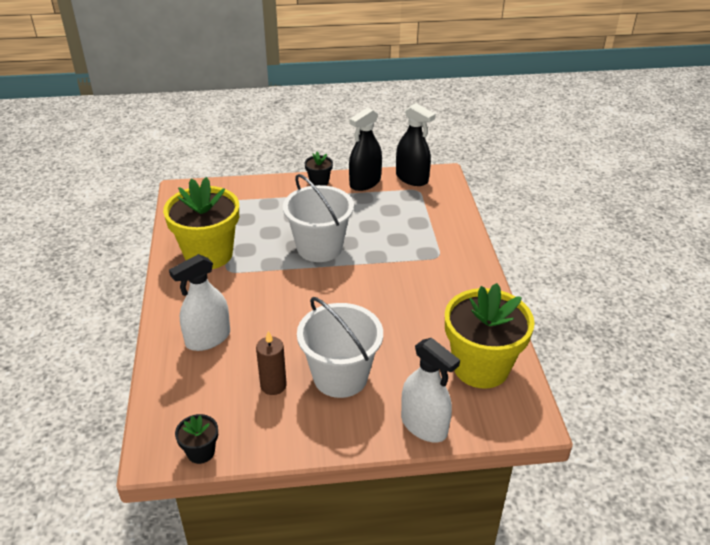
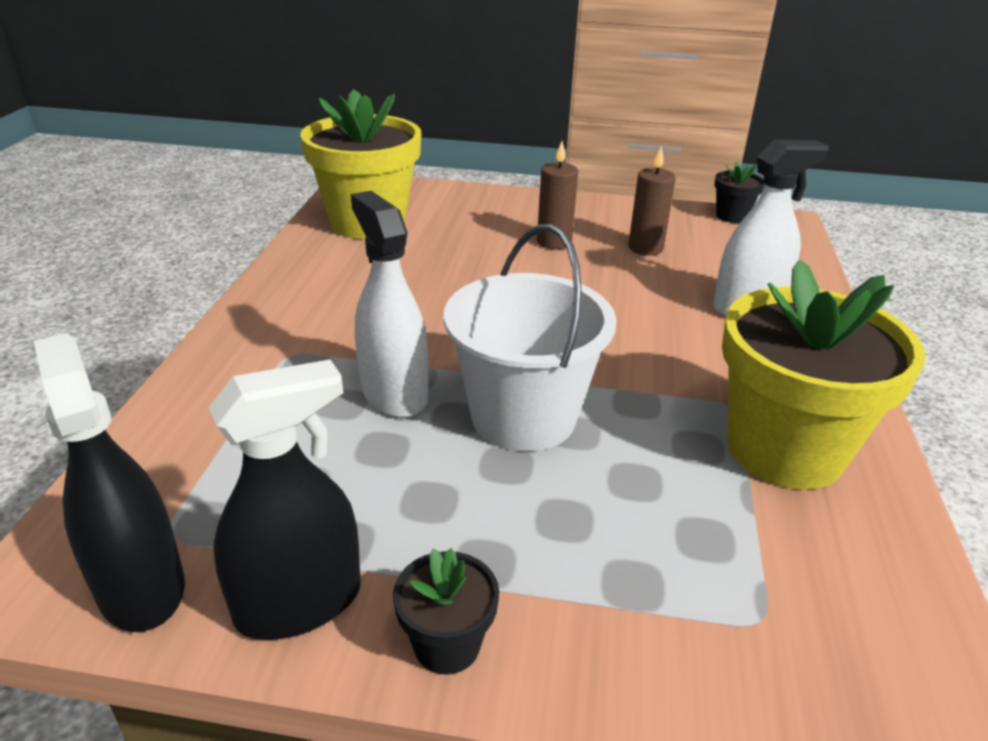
camera: 165 degrees left, 5 degrees down
(340, 376) = (554, 242): white bucket -> brown candle
(424, 425) = (475, 197): white spray bottle -> white spray bottle (394, 393)

